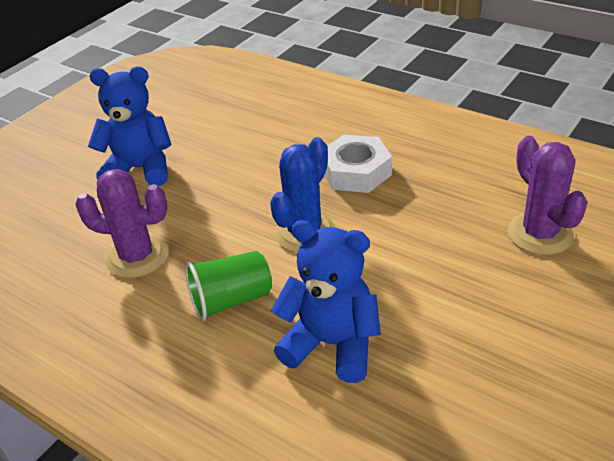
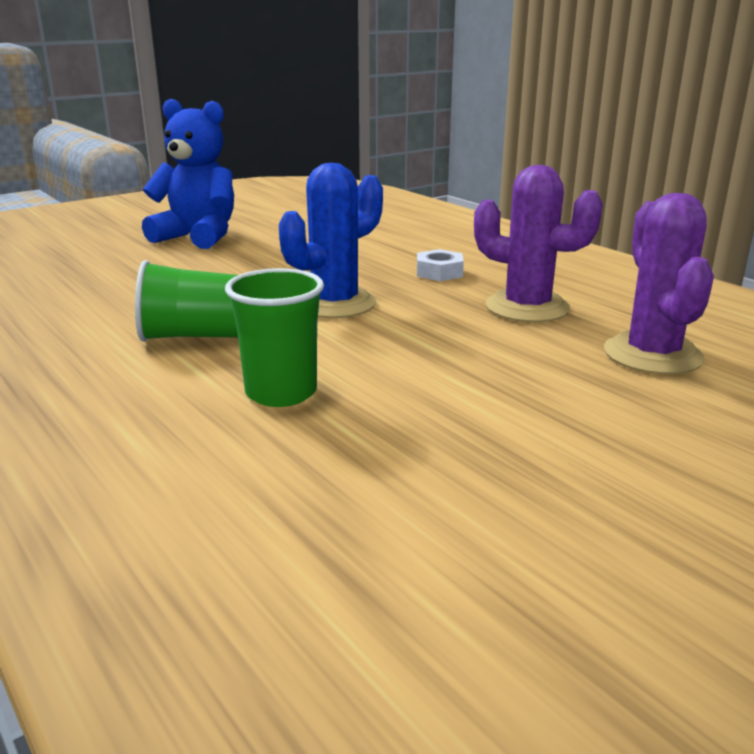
camera: 15 degrees right, 15 degrees down
(137, 257) = (127, 289): purple cactus -> purple cactus (527, 307)
(332, 344) = (281, 392): blue teddy bear -> green cup
(356, 172) = (439, 272): white nut -> white nut, size x0.55

